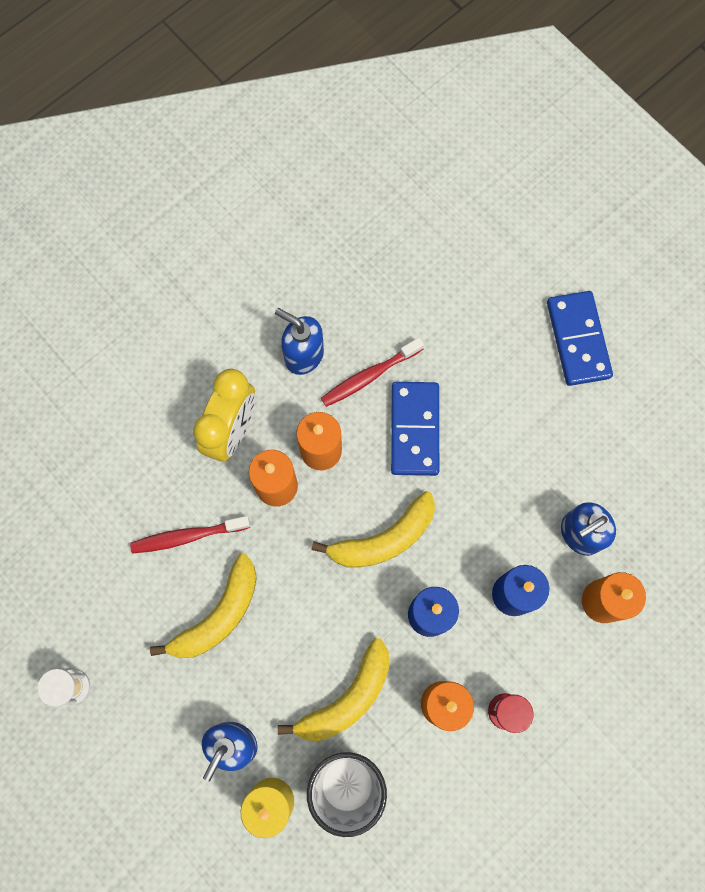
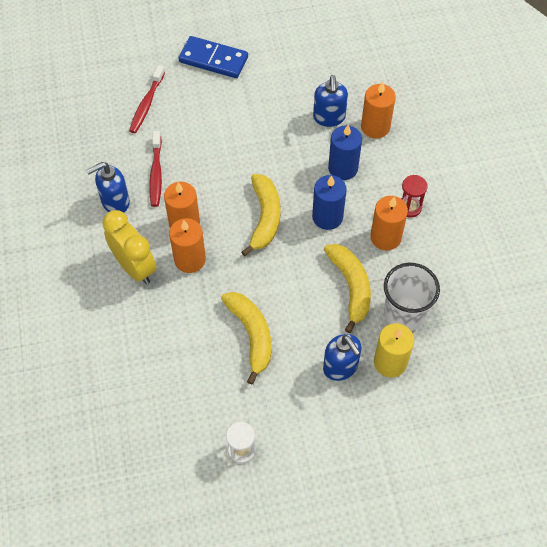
camera: 60 degrees left, 15 degrees down
(187, 536) = (186, 328): red toothbrush -> red toothbrush (146, 104)
(414, 429) = (207, 167): blue domino -> none

